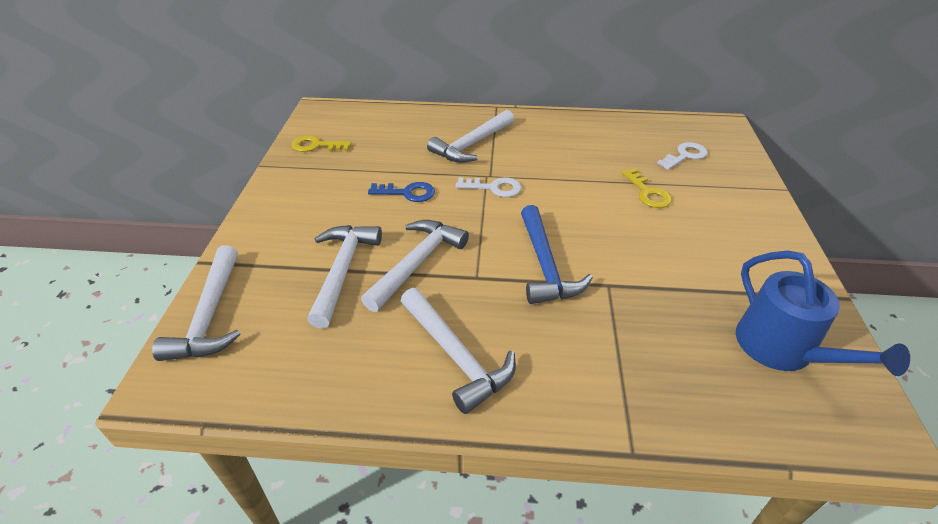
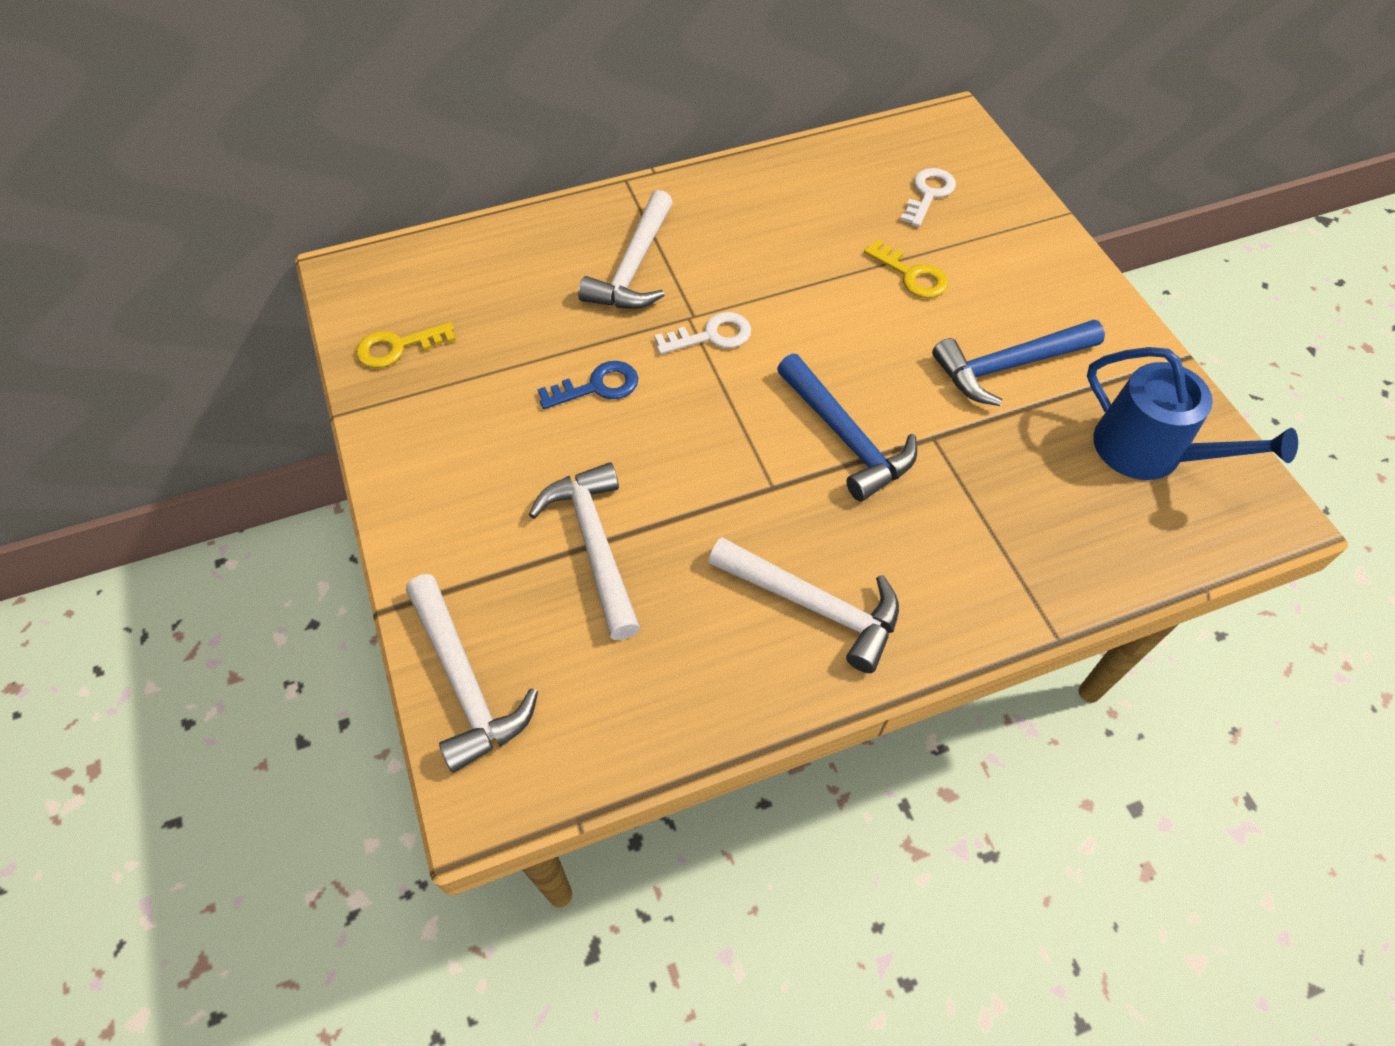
camera: 25 degrees left, 15 degrees up
(417, 263) = (685, 496): white hammer -> none
(691, 261) = (1009, 366): none -> blue hammer

